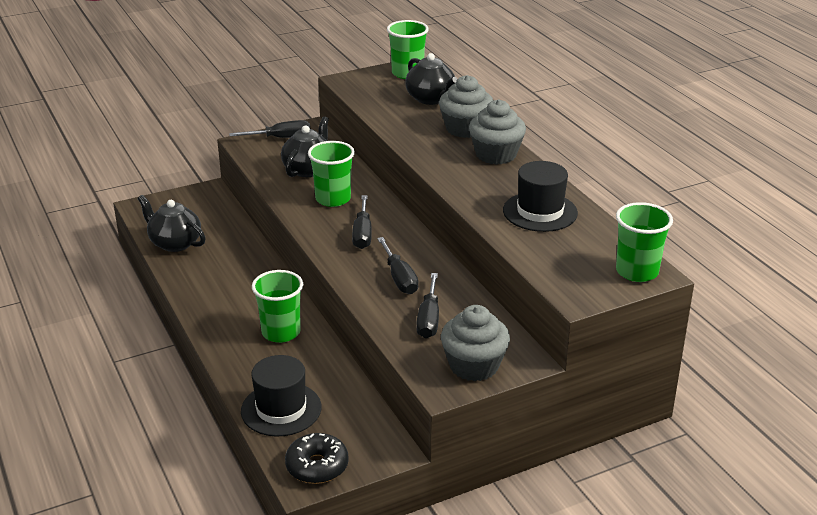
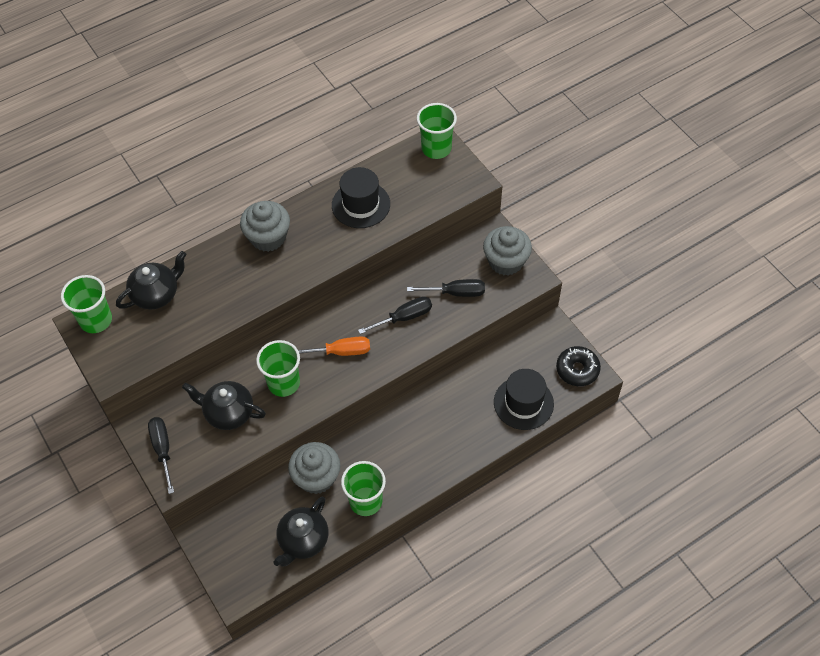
camera: 95 degrees left, 25 degrees up
(281, 332) = (431, 421): green cup -> green cup (365, 501)
(362, 234) = (341, 352): black screwdriver -> orange screwdriver
(465, 129) = (219, 262): grey cupcake -> grey cupcake (316, 477)

